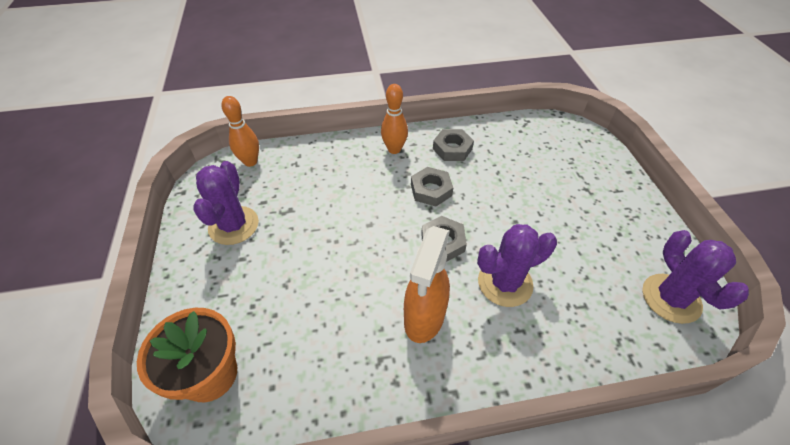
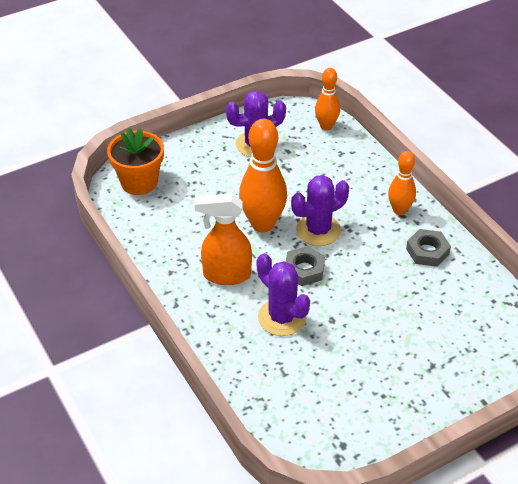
camera: 70 degrees right, 5 degrees down
(360, 257) = (263, 224): none -> orange bowling pin
(431, 190) = (361, 248): grey nut -> none
(671, 298) = (322, 435): purple cactus -> purple cactus (318, 230)

